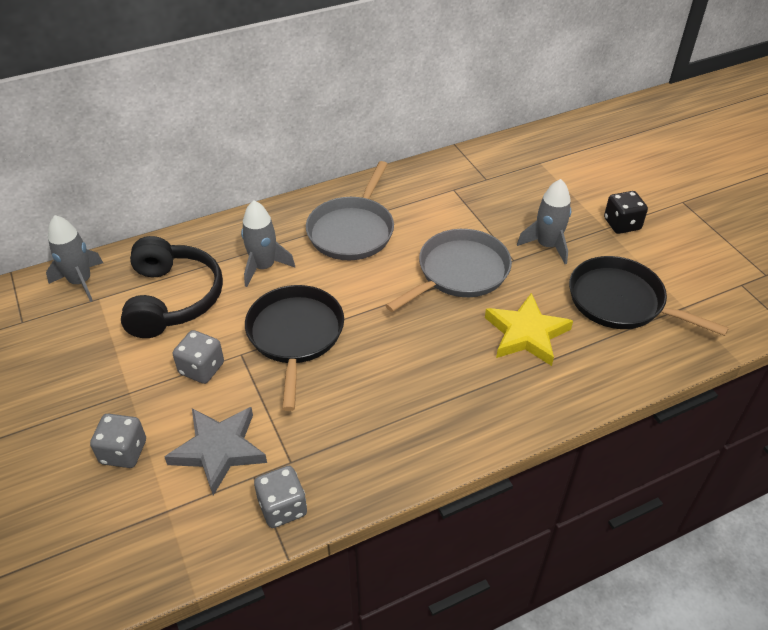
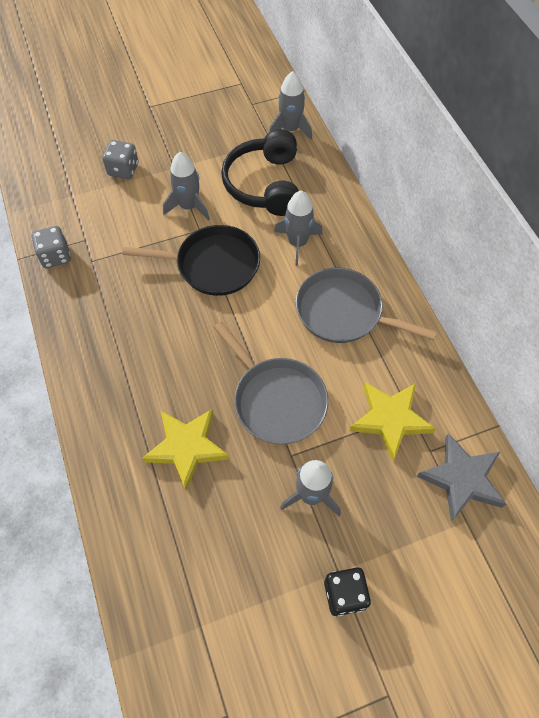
camera: 95 degrees right, 15 degrees up
(172, 299) = (265, 184): black headphones -> black headphones turned 90 degrees clockwise
(201, 368) = (189, 206): grey dice -> grey rocket
(219, 450) = (112, 220): grey star -> grey star (462, 479)
(463, 200) = (390, 419): none -> yellow star
(620, 301) = (217, 554): black pan -> none

